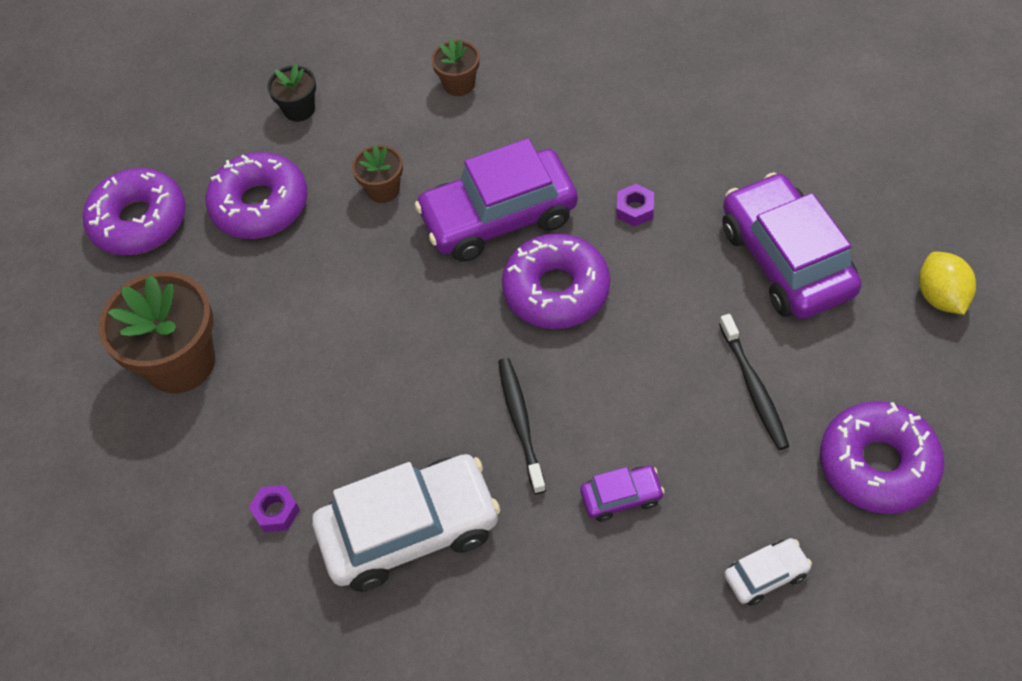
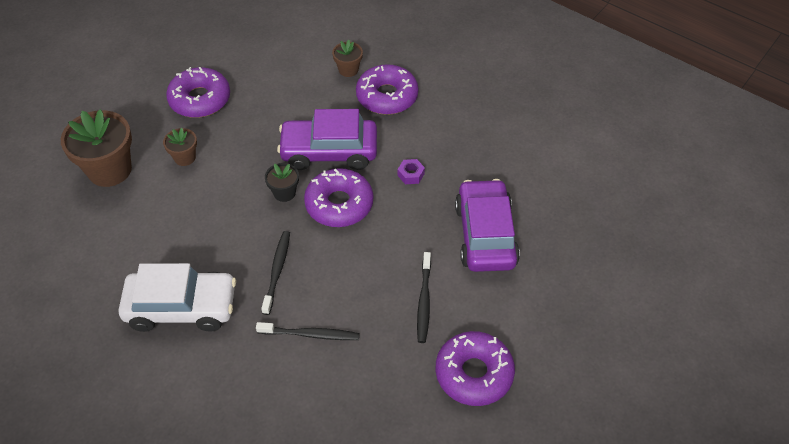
camera: 15 degrees right, 5 degrees down
(139, 221) = (130, 86): purple donut -> purple donut (387, 96)
(276, 512) = (115, 269): purple nut -> none
(299, 109) = (250, 54): black flower pot -> black flower pot (284, 193)
(383, 190) = (272, 114): brown flower pot -> brown flower pot (185, 157)
(621, 497) = (311, 334): purple car -> black toothbrush
(766, 575) = (370, 411): white car -> none
(941, 297) = (569, 290): yellow lemon -> none

